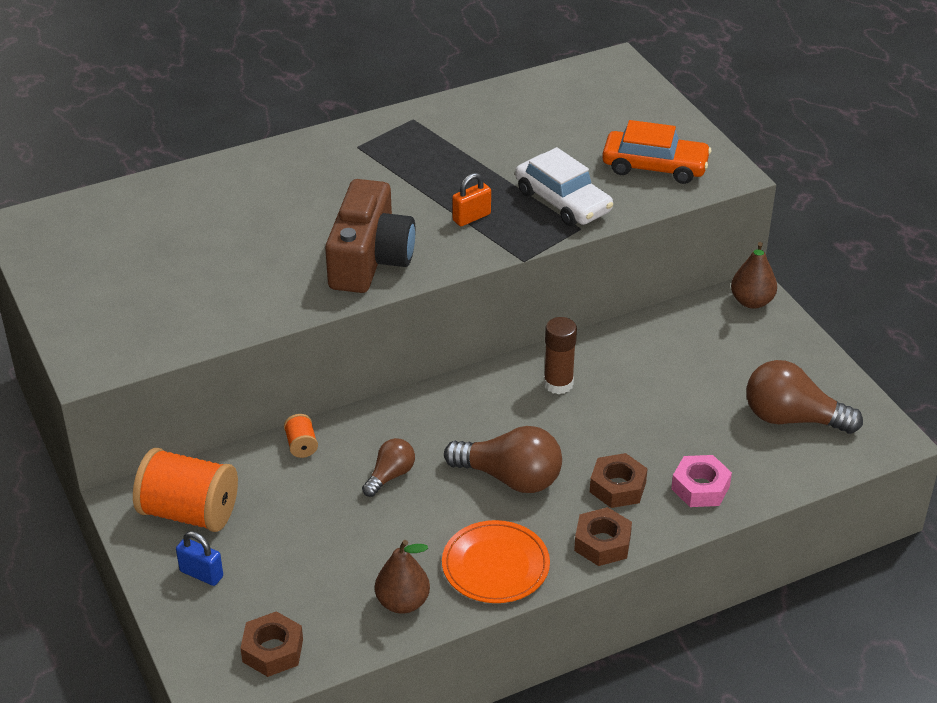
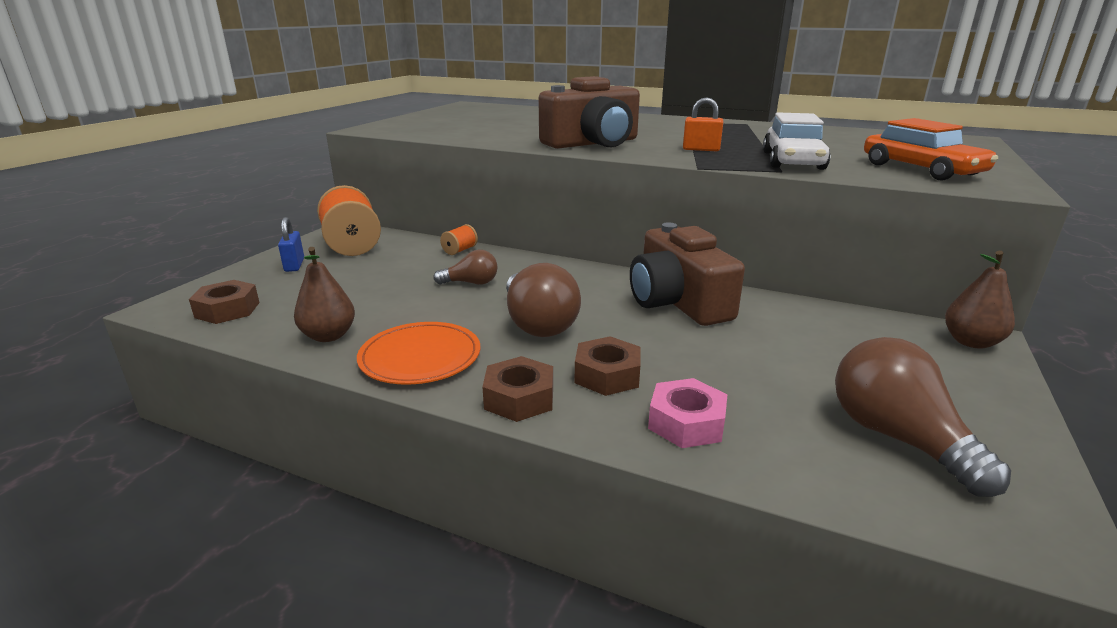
camera: 50 degrees right, 15 degrees down
(558, 384) = (678, 301): brown glue stick -> brown camera

